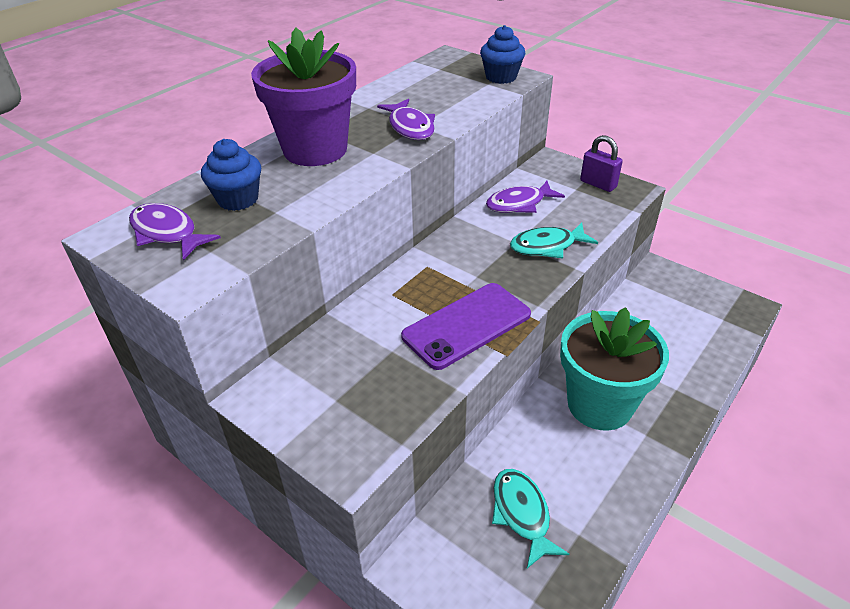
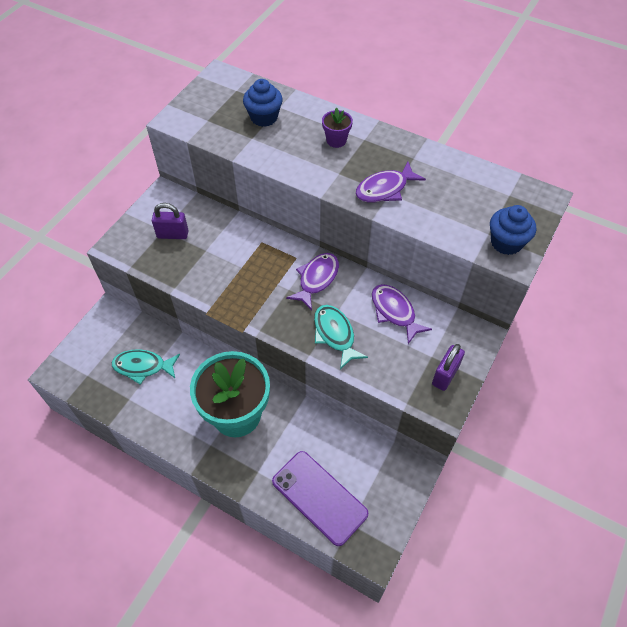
camera: 80 degrees right, 15 degrees up
(167, 233) = (223, 97): purple fish -> purple fish (316, 279)
(315, 149) = (336, 140): purple flower pot -> purple flower pot, size x0.41
(349, 387) = (173, 234): none -> purple padlock
(466, 325) = (233, 288): purple phone -> purple phone (319, 497)
(522, 514) = (143, 366): turquoise fish -> turquoise fish turned 150 degrees counterclockwise

